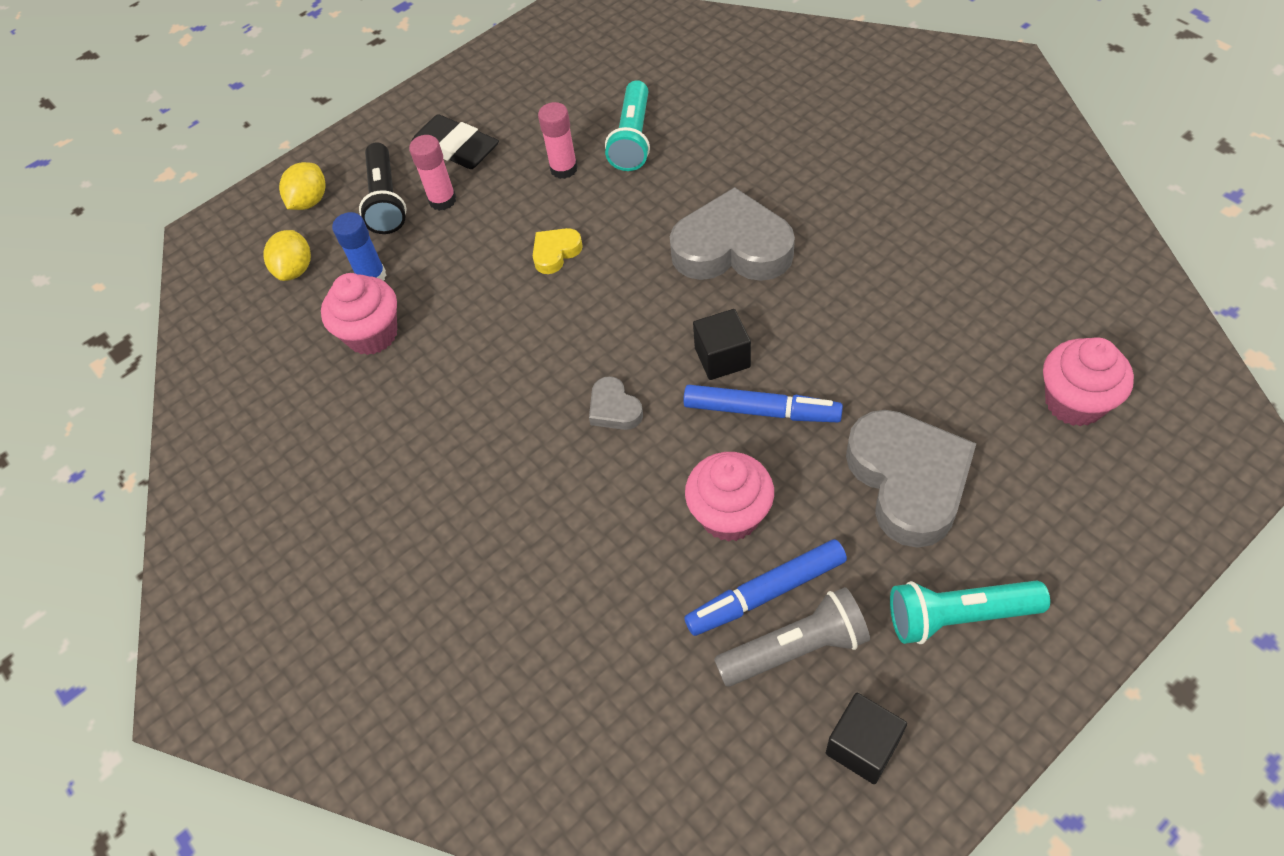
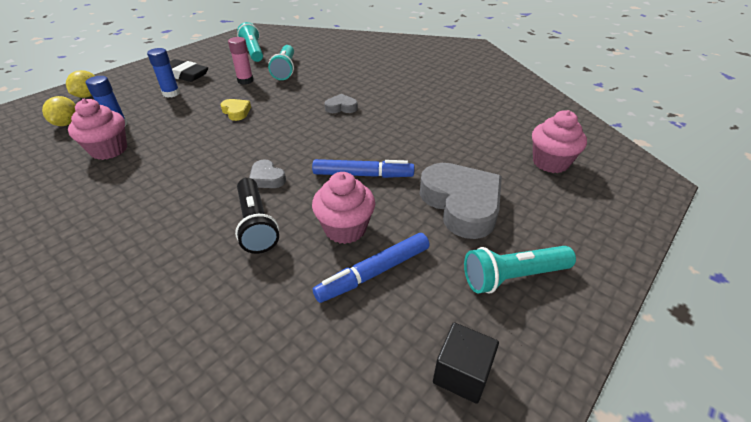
camera: 15 degrees left, 15 degrees down
(386, 200) = (136, 94): black flashlight -> black flashlight (256, 224)
(442, 200) = (171, 93): pink glue stick -> blue glue stick
(555, 253) = (236, 112): yellow heart -> yellow heart turned 105 degrees clockwise
(571, 81) = (253, 52): none -> turquoise flashlight
(722, 357) = (337, 152): black cube -> none
(732, 248) = (341, 107): grey heart -> grey heart, size x0.46
(795, 648) = (399, 307): grey flashlight -> none

